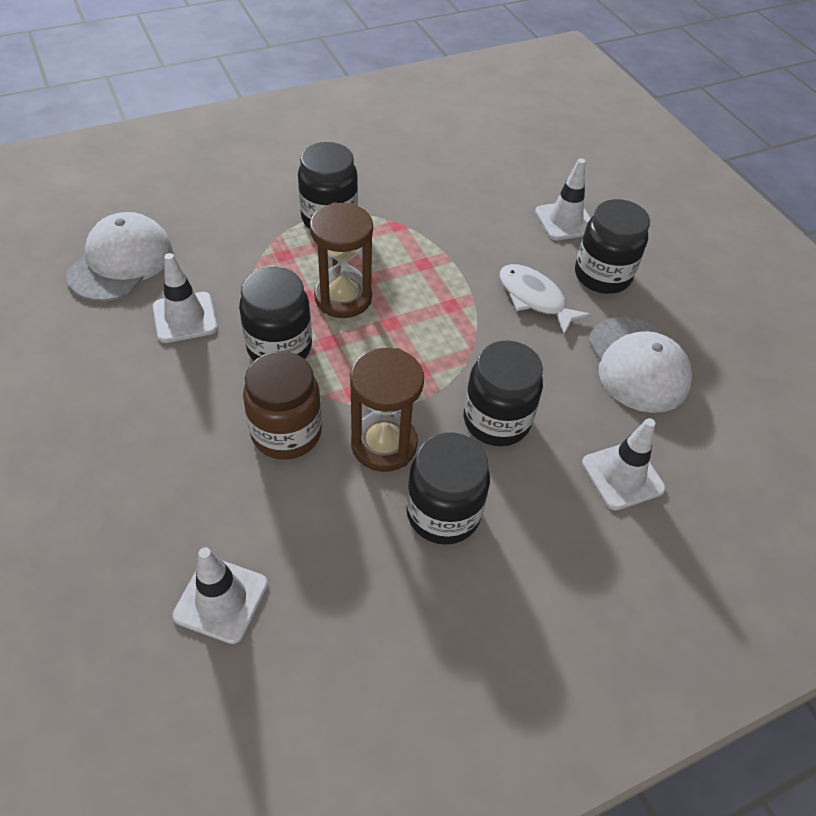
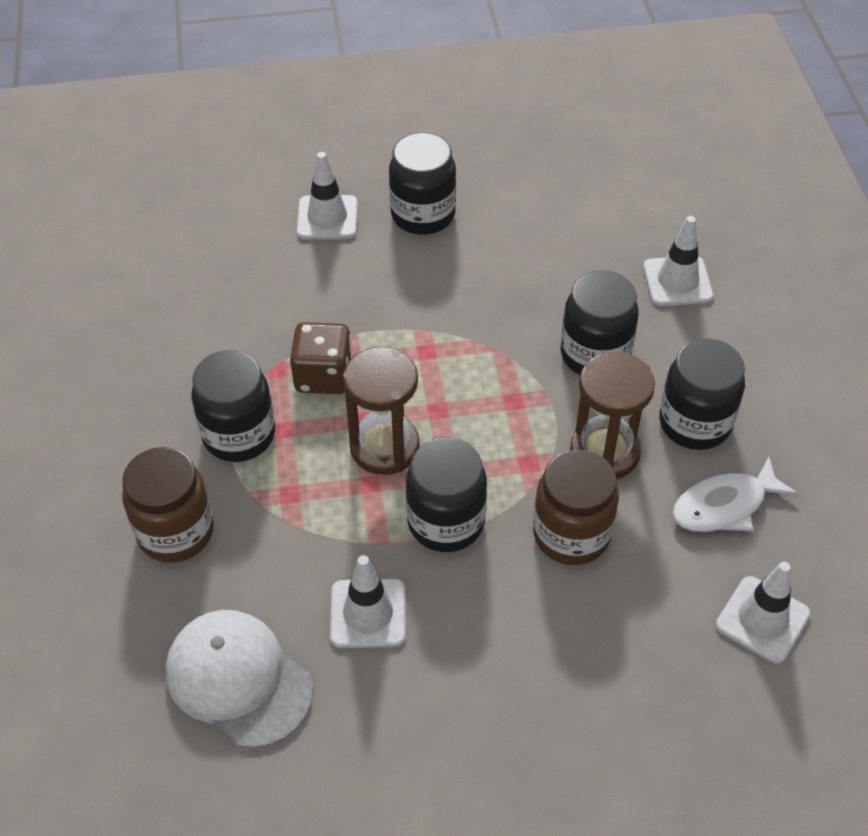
camera: 70 degrees left, 0 degrees up
(236, 207) = (175, 532): none -> brown jar
(401, 250) = (323, 376): none -> brown dice
(534, 298) = (439, 279): white fish -> white fish (724, 506)
(637, 364) = (551, 228): white cap -> none

